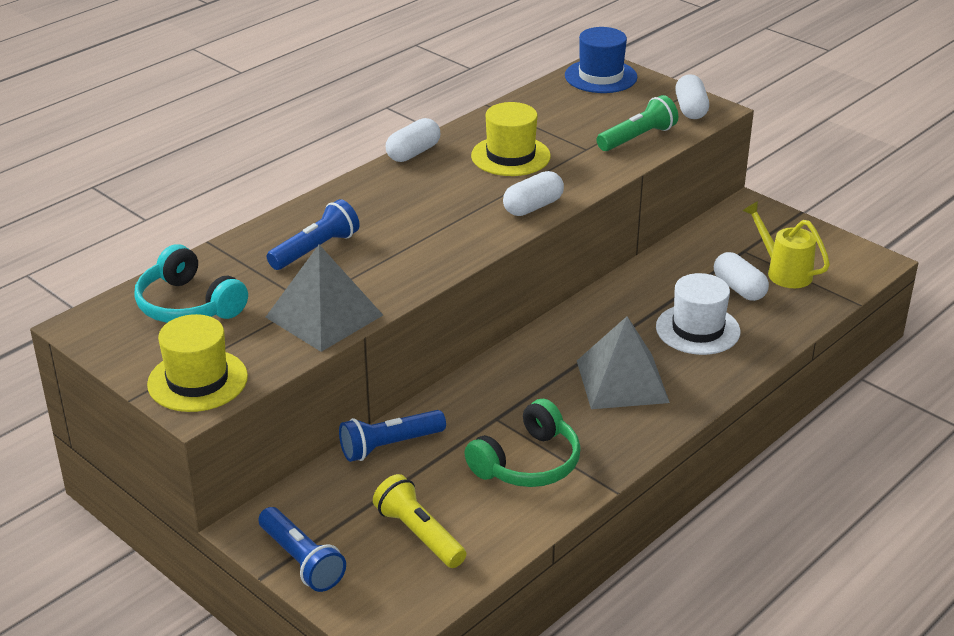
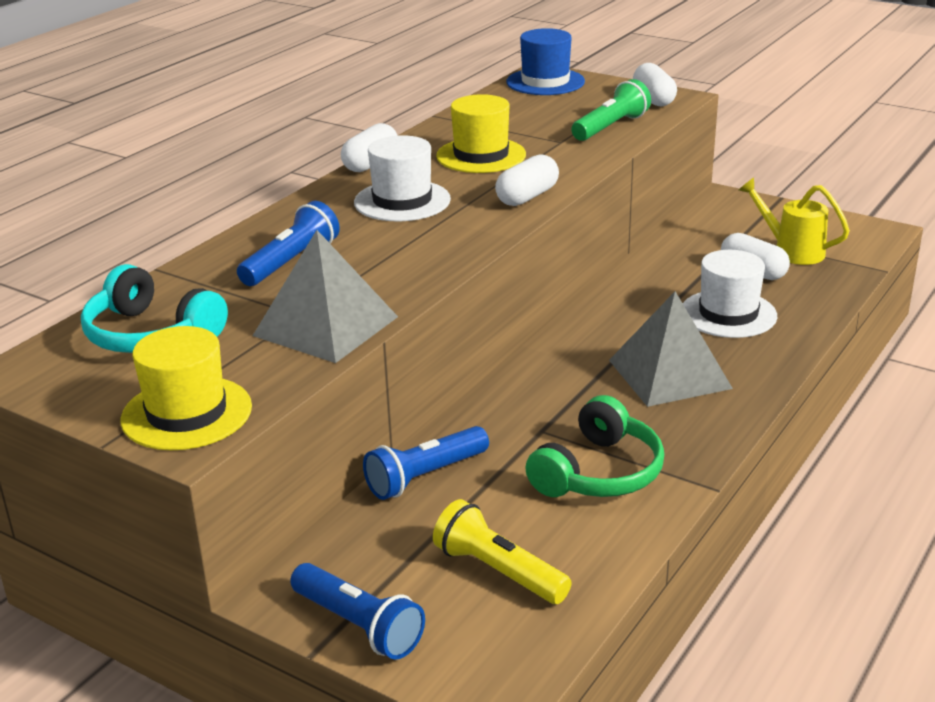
camera: 10 degrees left, 5 degrees down
(426, 198) = (402, 201): none -> white hat

